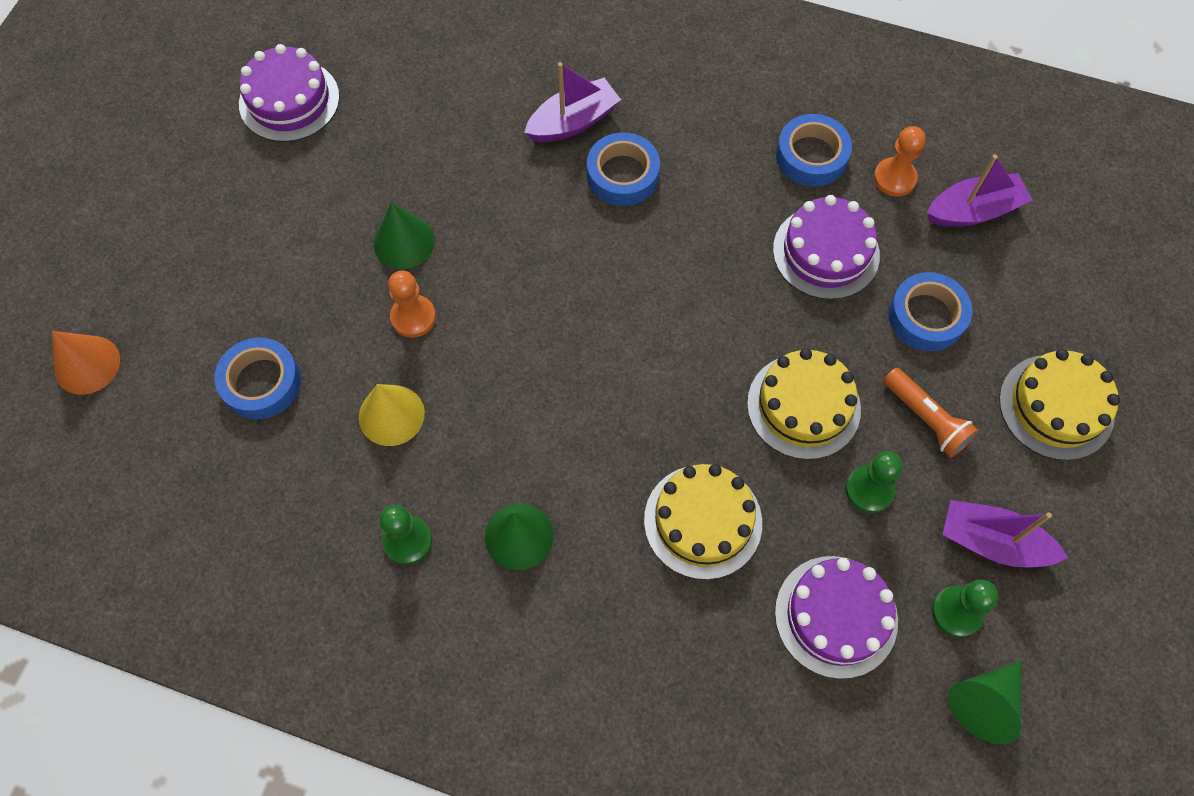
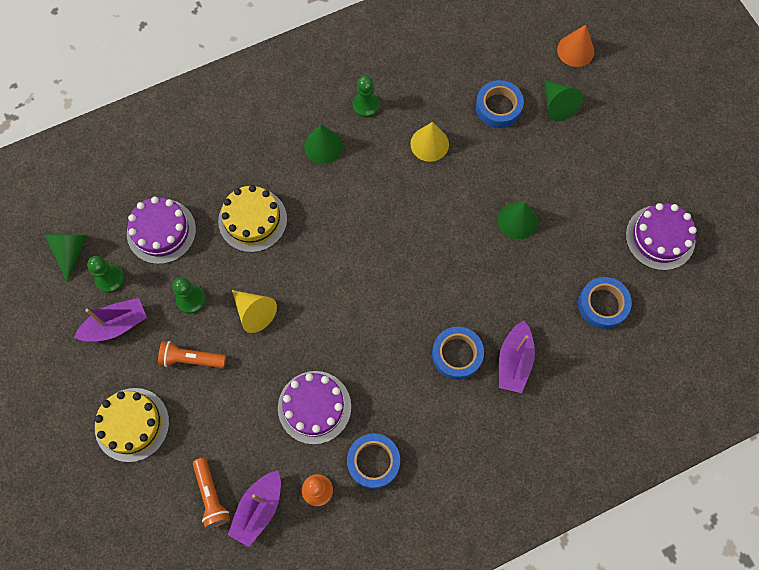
camera: 135 degrees right, 5 degrees up
(196, 321) = (557, 105): none -> green cone
(413, 317) = (470, 191): orange pawn -> none
(803, 406) = (254, 312): yellow cake -> yellow cone
(926, 316) = (233, 417): blue tape -> blue tape (602, 304)
(1016, 263) = (211, 496): none -> orange flashlight

